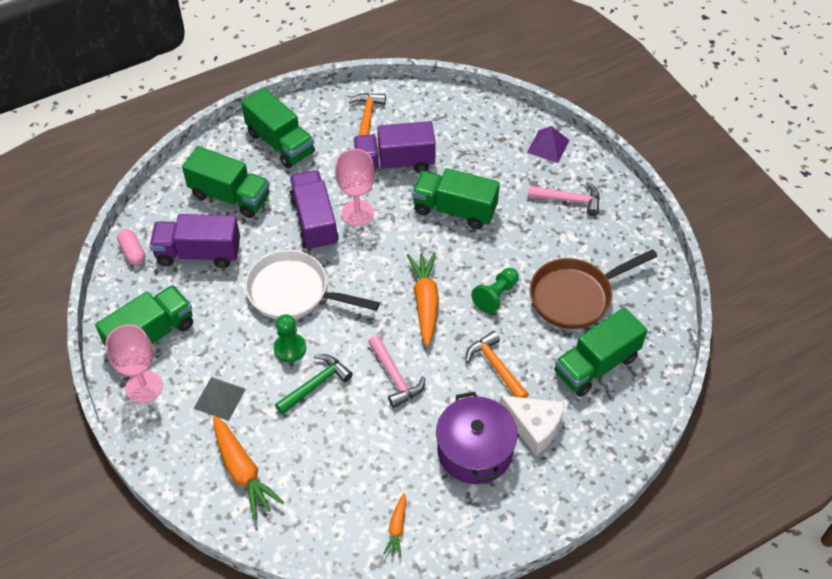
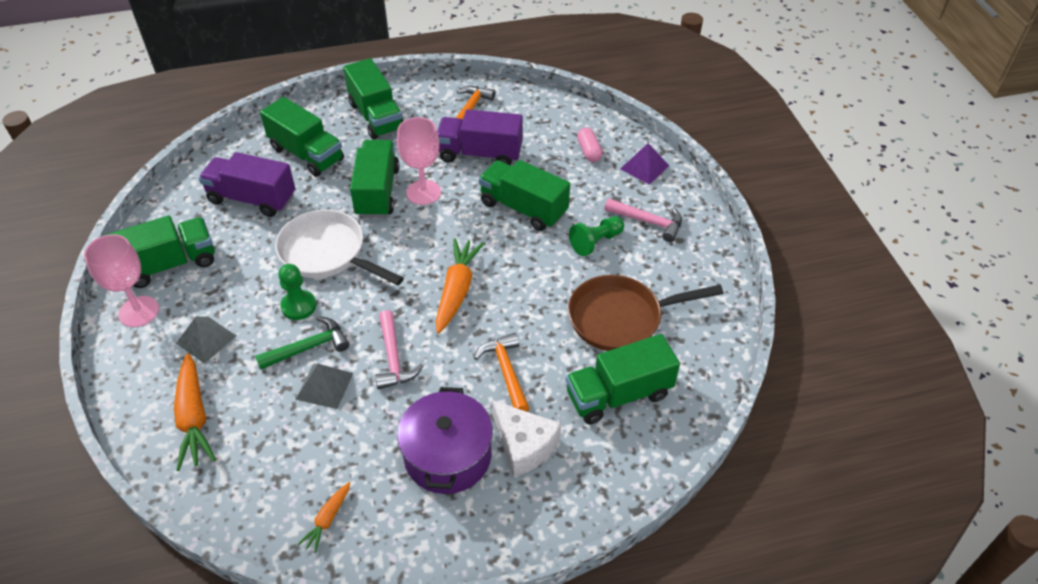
camera: 15 degrees right, 5 degrees down
(133, 252) = (191, 186): pink capsule -> pink capsule (589, 151)
(314, 221) = (377, 192): purple truck -> green truck
(345, 416) = (324, 386): none -> grey pyramid
(496, 295) = (534, 299): green pawn -> green pawn (596, 242)

